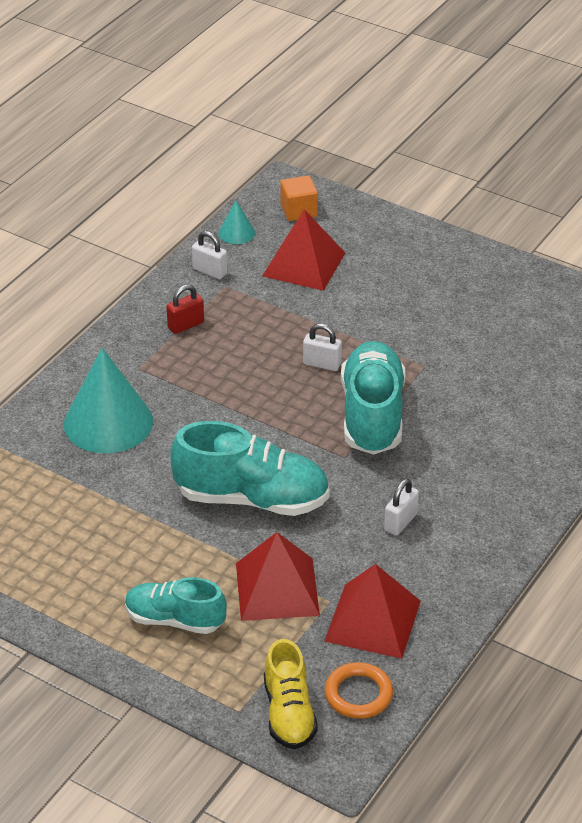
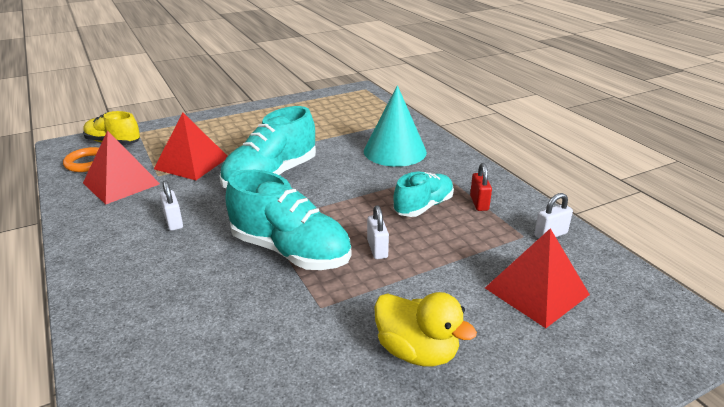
camera: 120 degrees right, 10 degrees down
(174, 620) = (217, 132): turquoise shoe -> turquoise shoe (423, 206)
(236, 233) = (611, 267): turquoise cone -> none
(298, 210) = (646, 324): orange cube -> none
(322, 364) = (377, 249): white padlock -> white padlock turned 60 degrees counterclockwise
(424, 303) = (417, 351): none -> yellow duck

